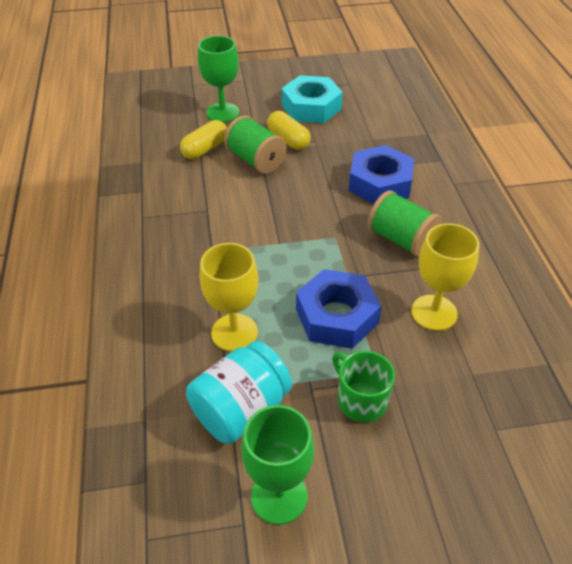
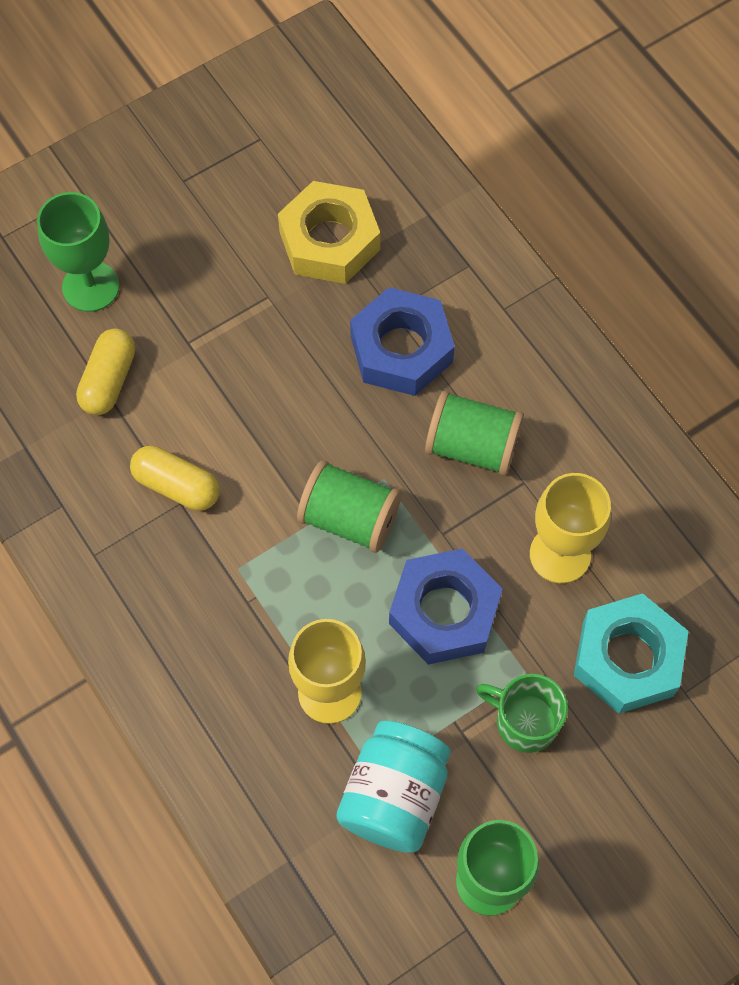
camera: 25 degrees left, 20 degrees up
(255, 160) = (199, 374): green spool -> green spool (349, 518)
(288, 140) = (226, 309): yellow capsule -> yellow capsule (177, 485)
(311, 107) = (226, 219): turquoise nut -> turquoise nut (627, 658)
(363, 129) = (329, 241): none -> yellow nut

